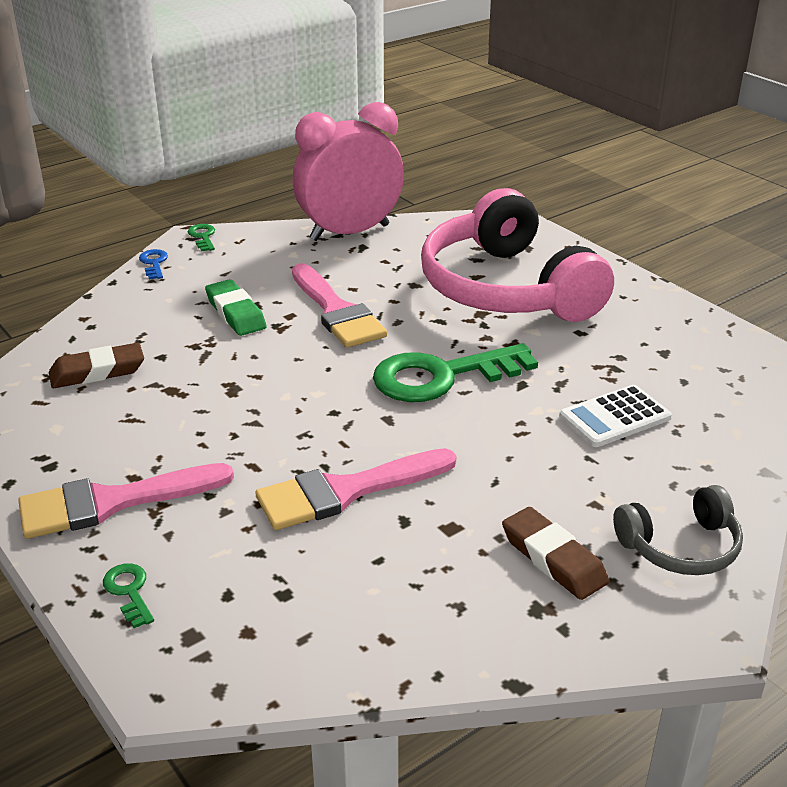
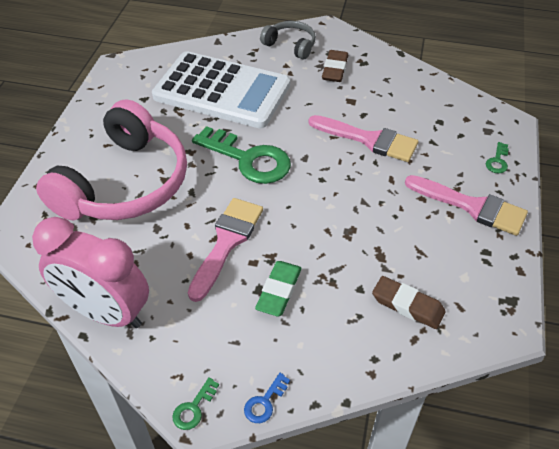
camera: 130 degrees left, 15 degrees up
(614, 417) = (222, 91): white calculator -> white calculator, size x2.27

